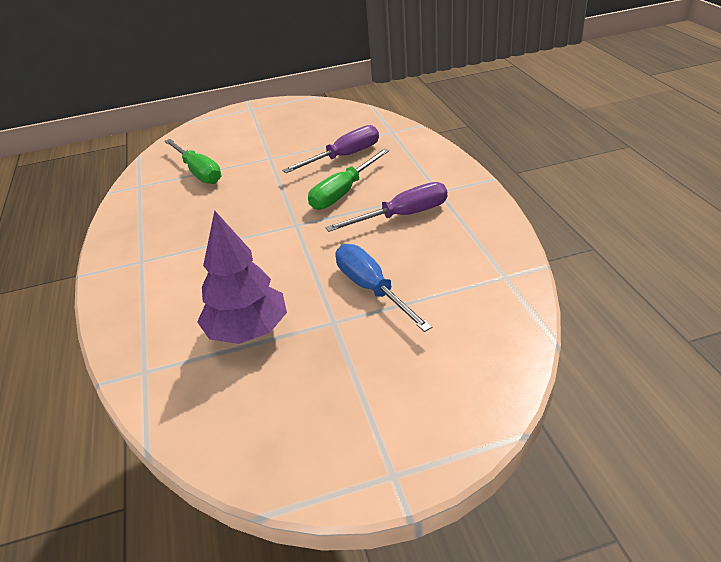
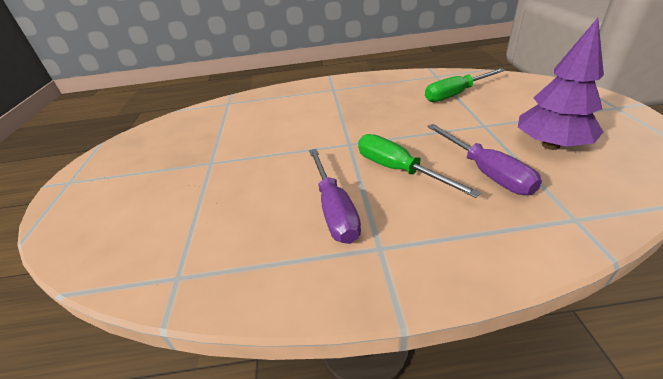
camera: 100 degrees right, 0 degrees up
(248, 331) = (231, 130): purple tree -> purple tree (550, 145)
(372, 289) = (231, 182): blue screwdriver -> none

